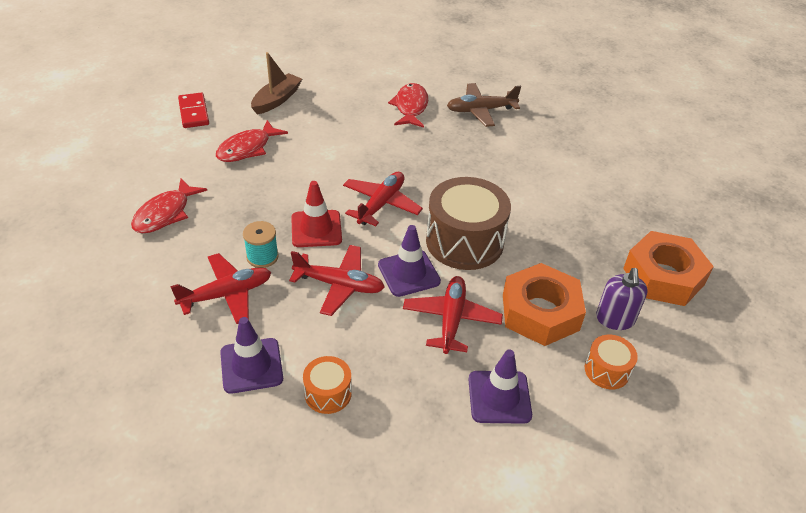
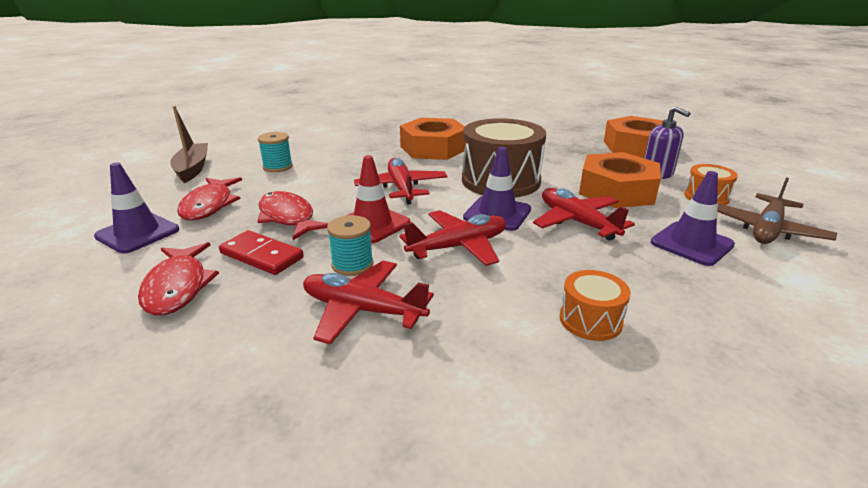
camera: 40 degrees left, 15 degrees down
(194, 112) = (101, 205): red domino -> red domino (262, 255)
(226, 294) = (363, 310): red plane -> red plane turned 90 degrees counterclockwise
(251, 366) = (488, 347): purple traffic cone -> purple traffic cone (137, 233)
(330, 128) = (277, 167): none -> turquoise spool
(410, 107) = (329, 136): red fish -> red fish (288, 218)
(470, 170) = (433, 148): none -> orange nut
(481, 110) = (385, 122): brown plane -> brown plane (766, 230)

